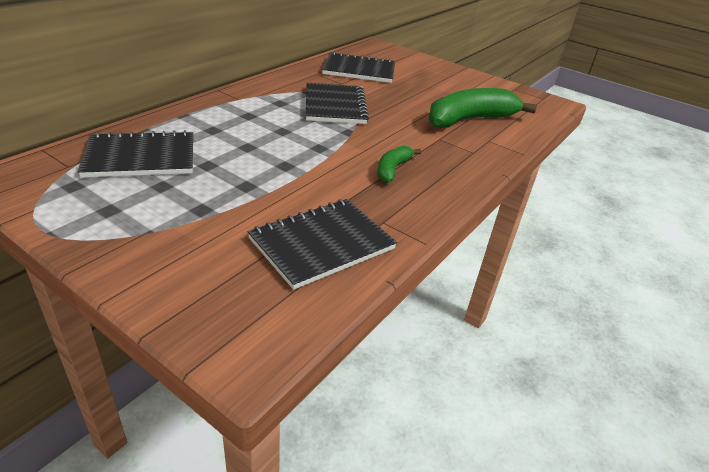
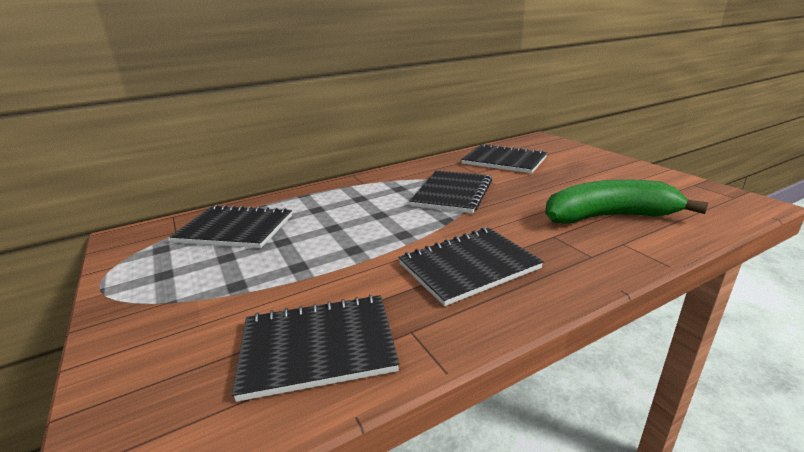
camera: 30 degrees right, 10 degrees down
(392, 169) = (469, 266): green banana -> black notebook

